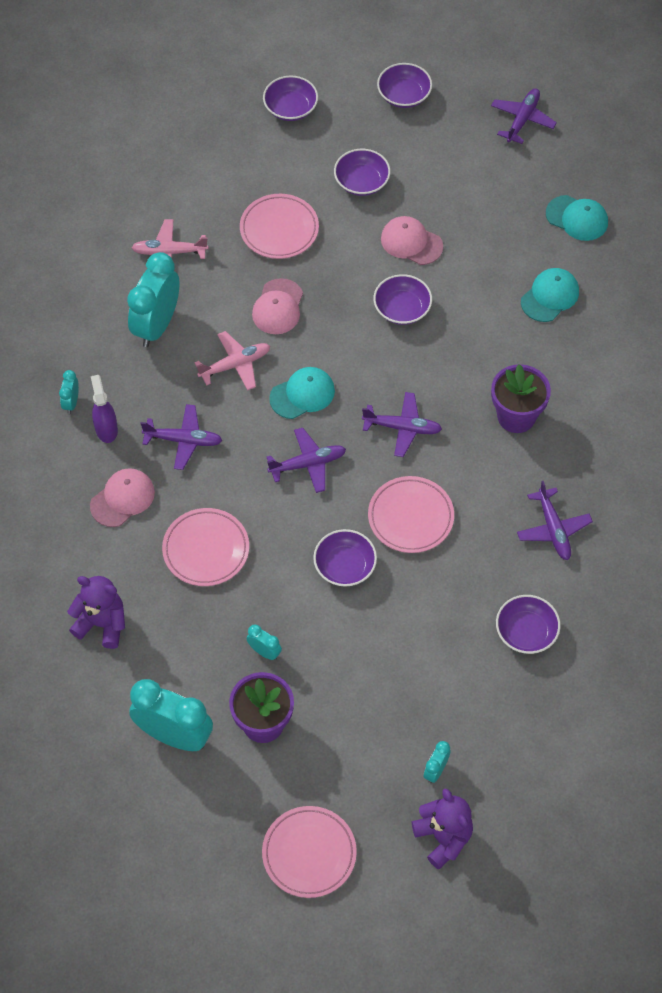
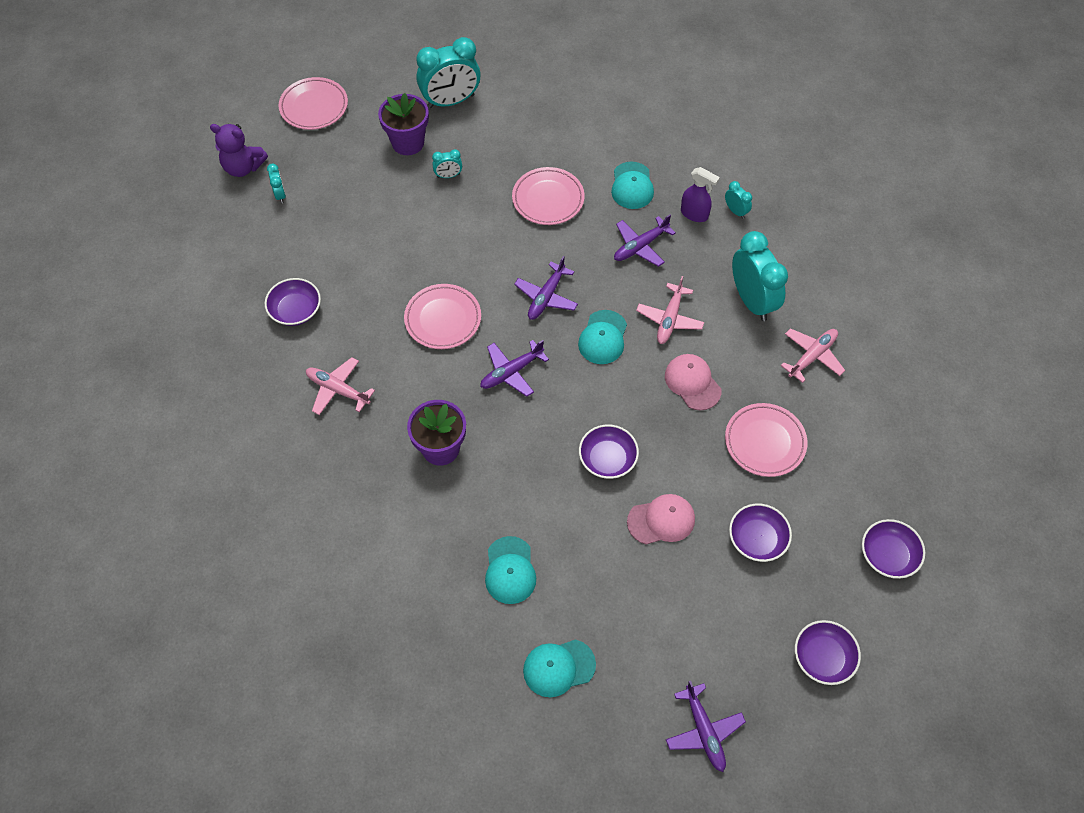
camera: 135 degrees right, 0 degrees up
(102, 624) = (558, 118): purple teddy bear -> none
(122, 499) = (632, 186): pink cap -> turquoise cap
(345, 566) = (453, 257): purple bowl -> none
(553, 529) = (338, 390): purple plane -> pink plane

